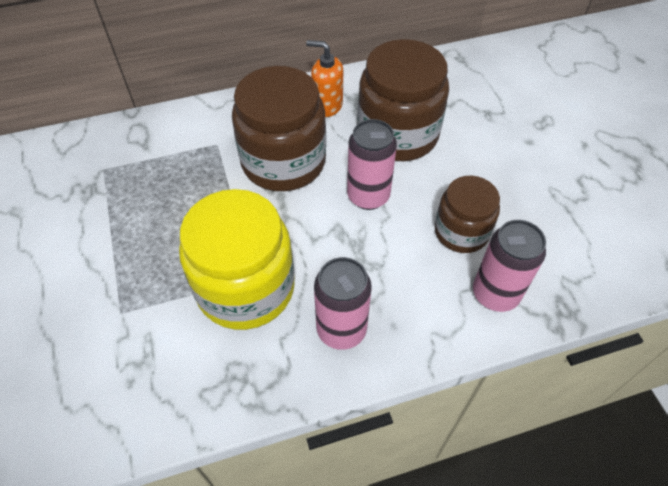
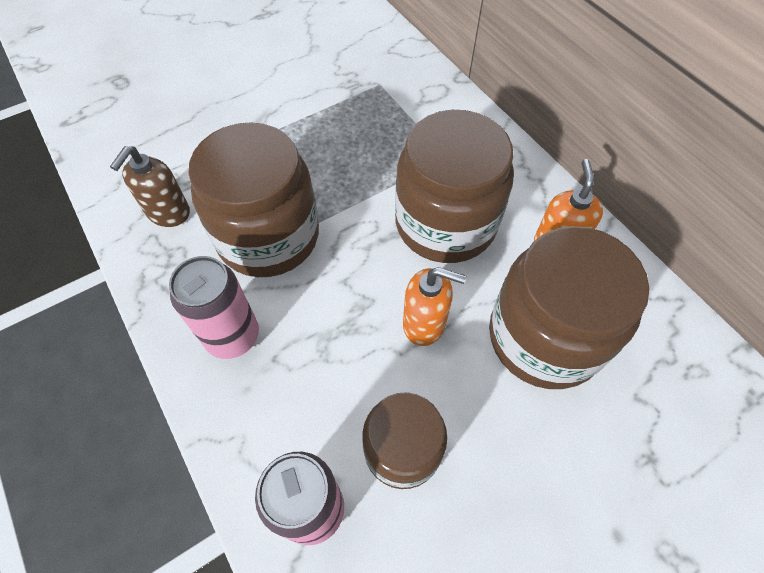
camera: 75 degrees right, 5 degrees up
(178, 374) = (168, 213): none -> brown soap dispenser
(245, 288) = (268, 236): yellow jar -> brown jar
(368, 196) = (424, 323): pink can -> orange soap dispenser

